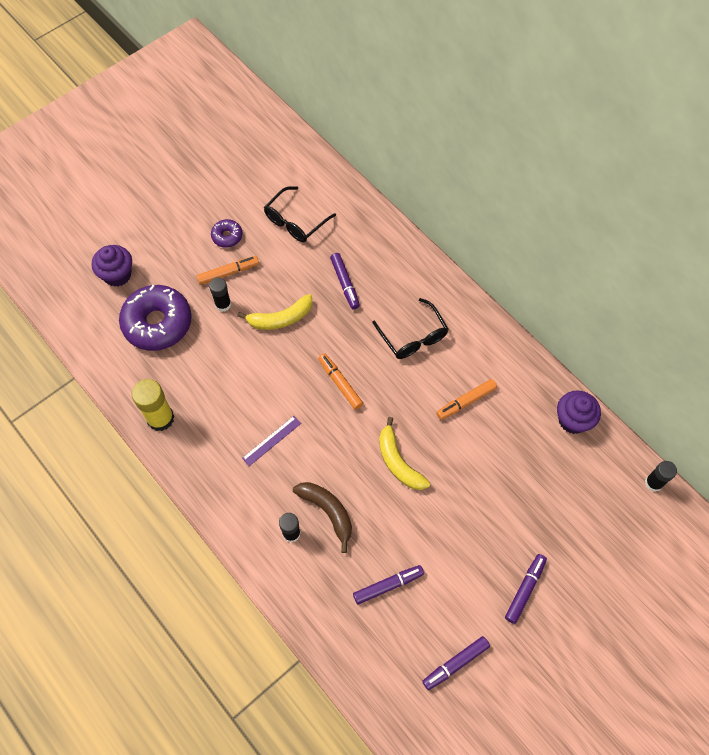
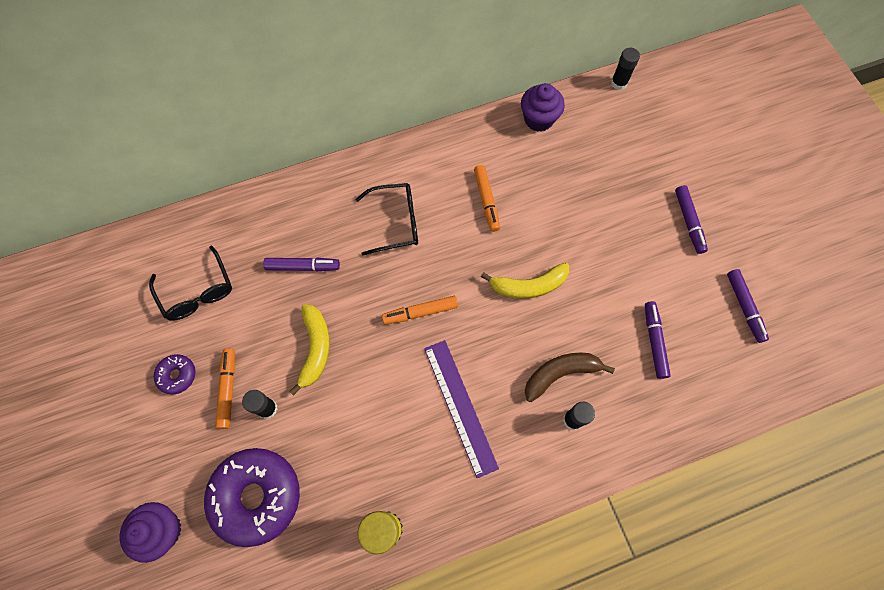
camera: 70 degrees left, 5 degrees up
(271, 440) = (460, 406): purple ruler -> purple ruler, size x1.76
(525, 589) = (688, 222): purple marker -> purple marker turned 150 degrees counterclockwise

